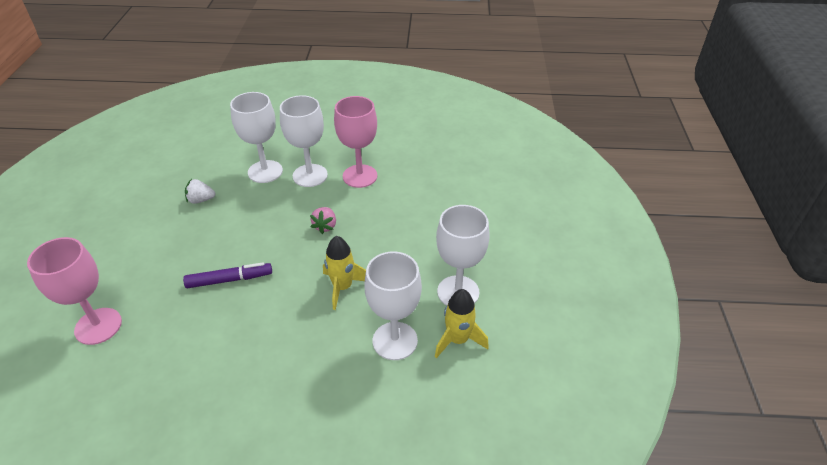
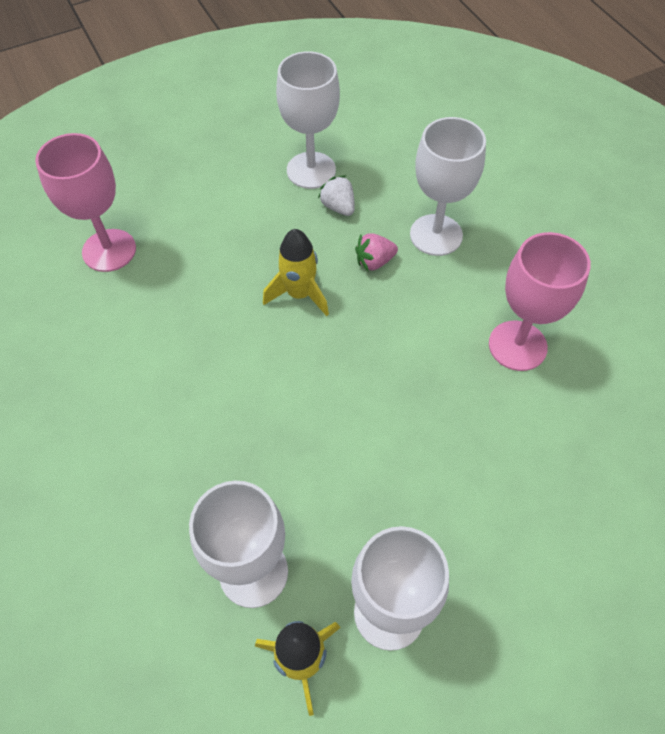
camera: 60 degrees right, 15 degrees up
(229, 280) = (238, 321): purple marker -> none
(310, 175) = (469, 287): white goblet -> white goblet (311, 170)
(325, 226) = (392, 364): pink strawberry -> pink strawberry (374, 262)
(343, 287) = (303, 452): yellow rocket -> yellow rocket (299, 294)

